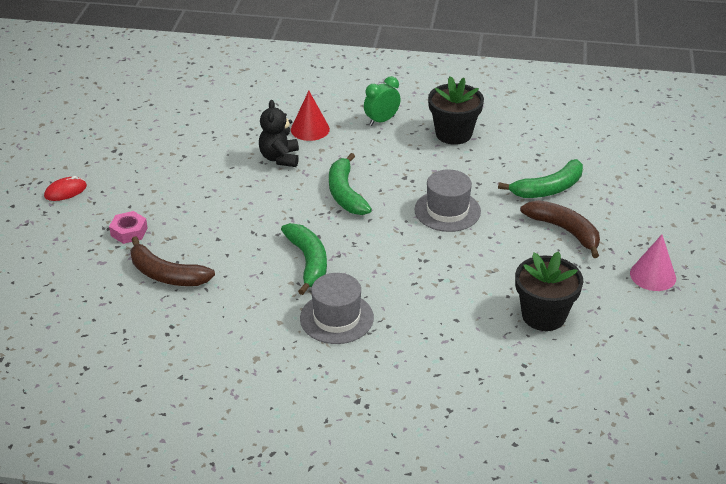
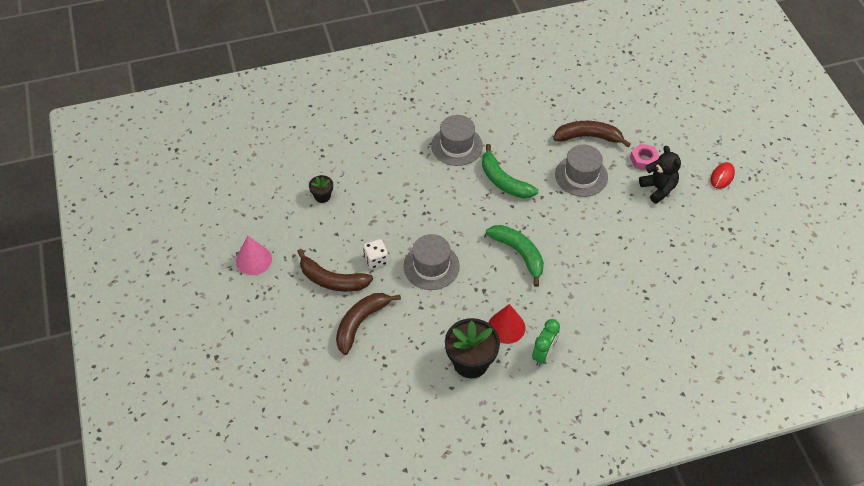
camera: 155 degrees right, 15 degrees up
(215, 239) = (581, 176): none -> grey hat
(280, 158) = (596, 272): black teddy bear -> black teddy bear (658, 188)
(310, 129) = (597, 317): red cone -> red cone (506, 327)
(506, 234) = (376, 260): none -> white dice
(543, 315) = (322, 196): black flower pot -> black flower pot, size x0.51
(548, 189) = (360, 323): green banana -> brown banana

